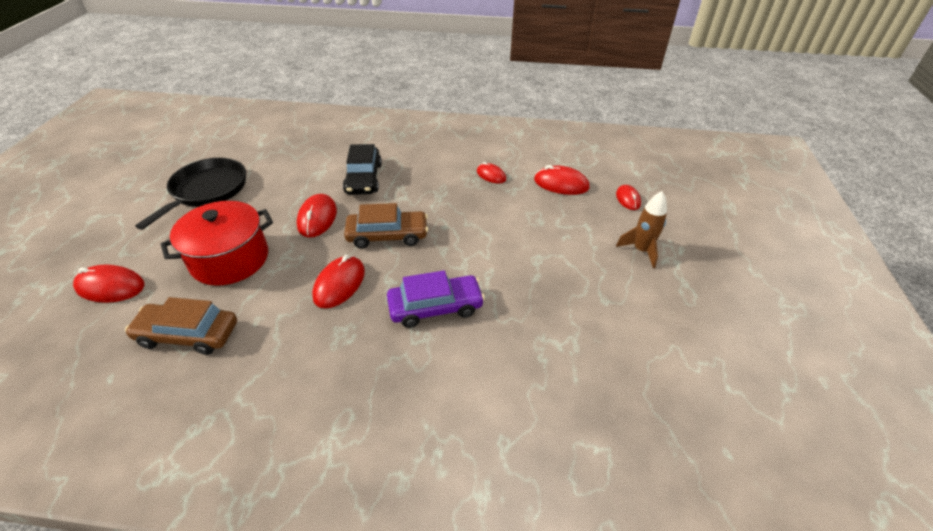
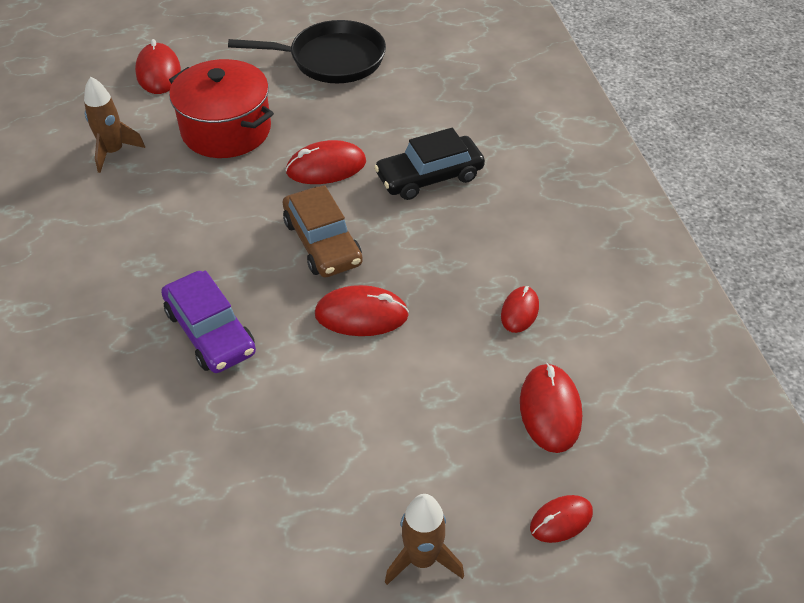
camera: 70 degrees right, 5 degrees up
(188, 334) = (113, 152): brown car -> brown rocket
(339, 284) = (219, 232): red mouse -> red mouse (361, 315)

